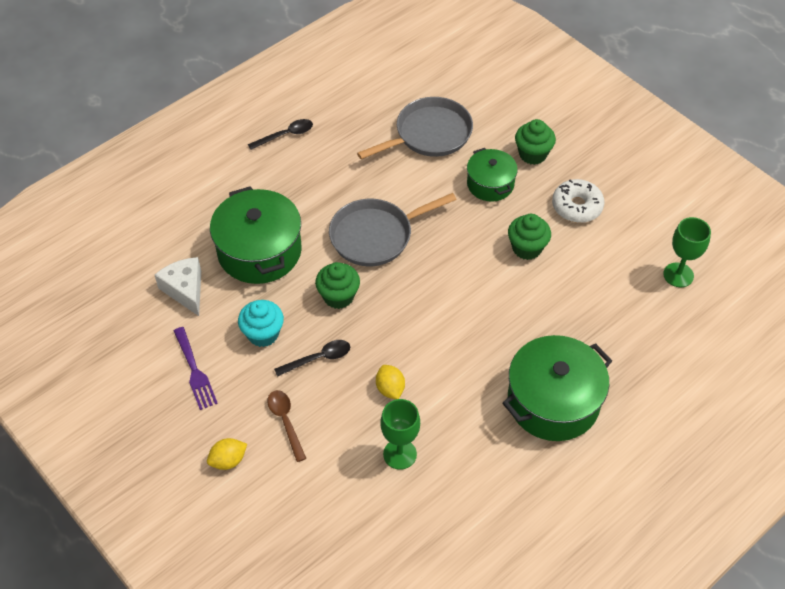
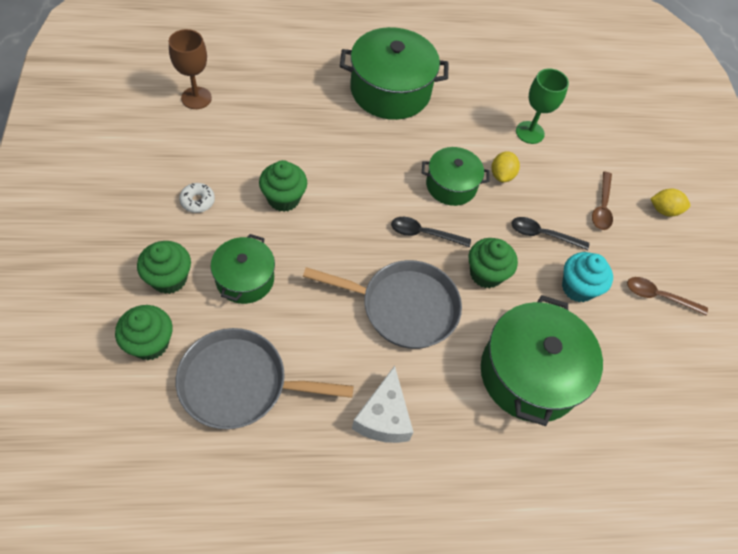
camera: 150 degrees left, 5 degrees up
(185, 290) = (630, 384): white cheese -> white cheese (383, 417)
(195, 371) = (658, 296): purple fork -> brown spoon
(286, 135) = (396, 514): black spoon -> black spoon (423, 233)
(422, 348) = (451, 185): none -> green pot
(499, 120) = (150, 343): none -> green cupcake
(577, 206) = (197, 201): white donut -> white donut, size x0.59
(678, 275) = (196, 98): green goblet -> brown goblet

